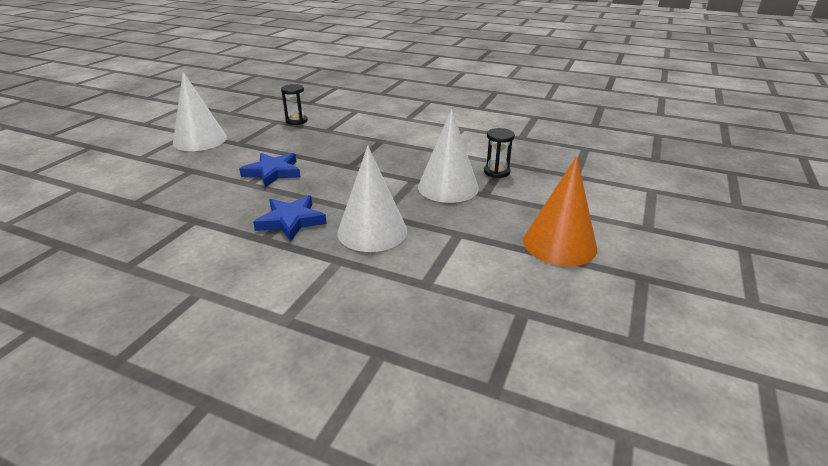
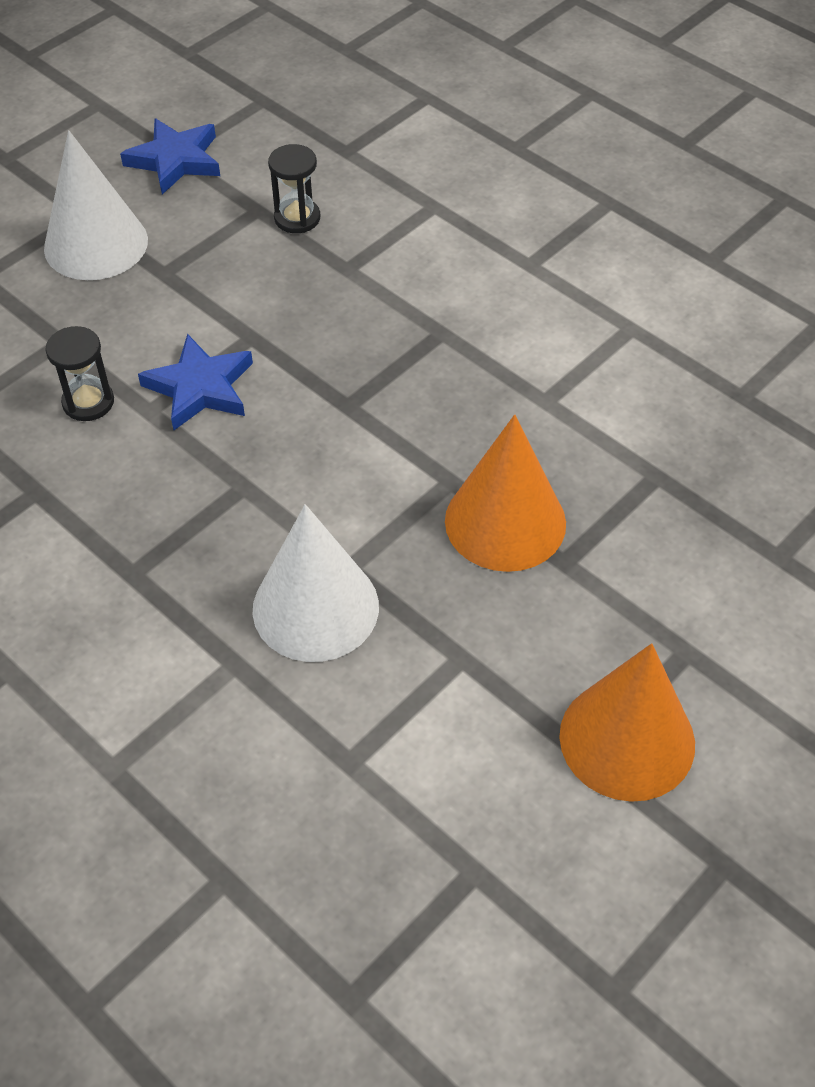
camera: 20 degrees right, 20 degrees up
(291, 221) = (190, 540): blue star -> blue star (175, 160)
(448, 187) = (505, 522): white cone -> orange cone
(496, 172) = (624, 500): black hourglass -> black hourglass (88, 402)

